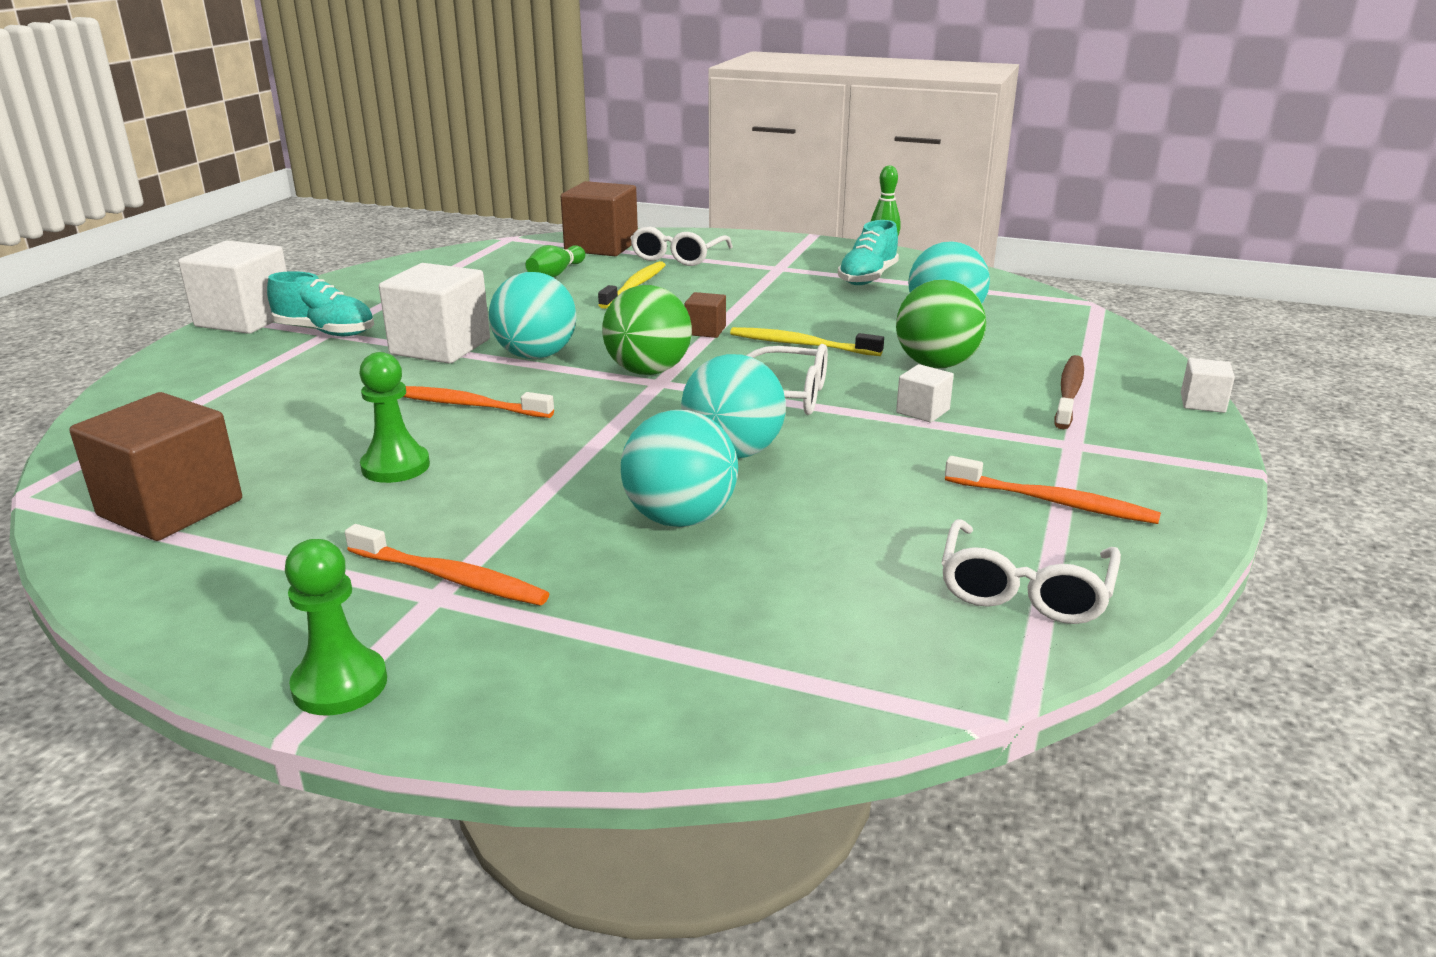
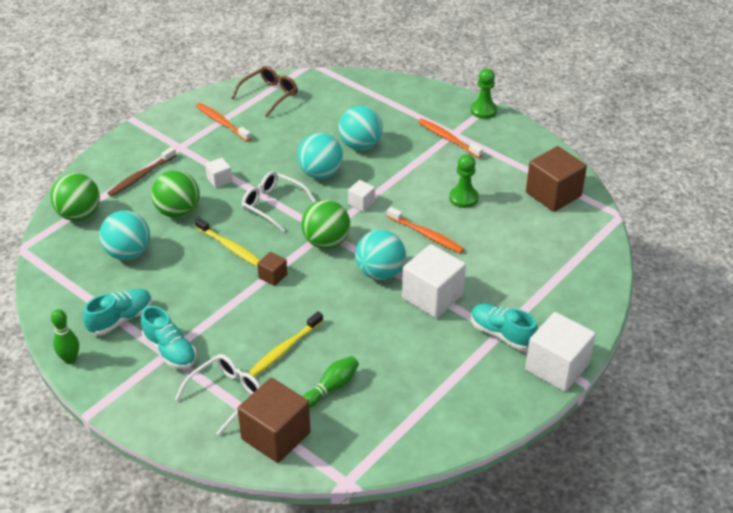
camera: 160 degrees left, 15 degrees up
(777, 269) = (170, 351): none -> turquoise shoe
(1024, 589) = (269, 95): white glasses -> brown glasses
(1082, 339) = (79, 215): none -> green ball
(1202, 403) = (93, 156): white cube -> white cube (361, 203)

